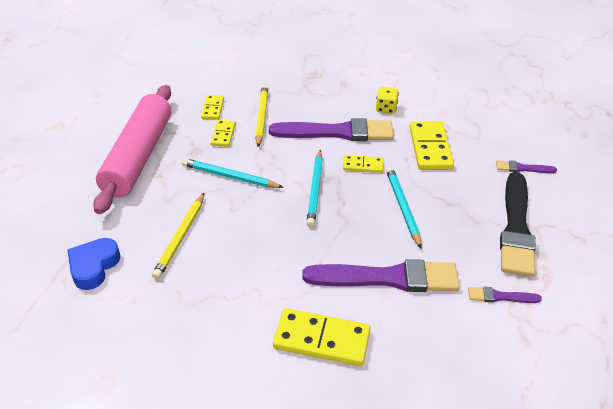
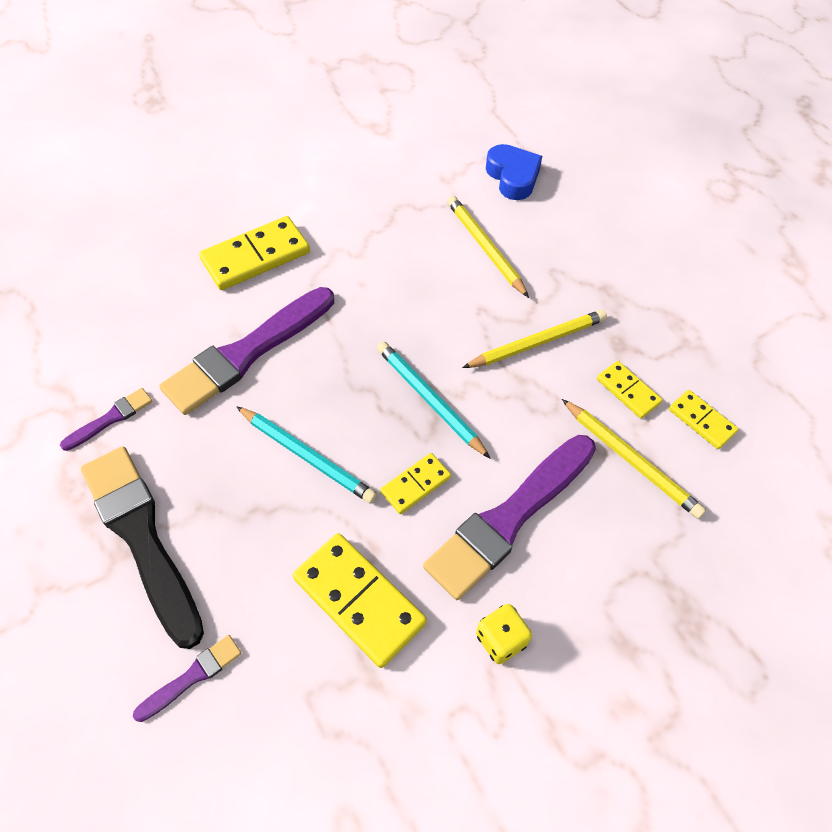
camera: 135 degrees right, 15 degrees up
(139, 156) = (658, 291): pink rolling pin -> none
(229, 176) = (537, 342): turquoise pencil -> yellow pencil

